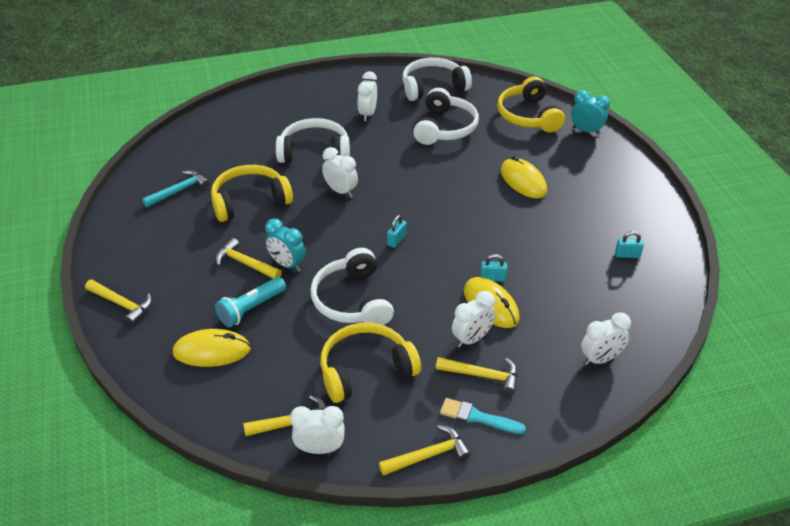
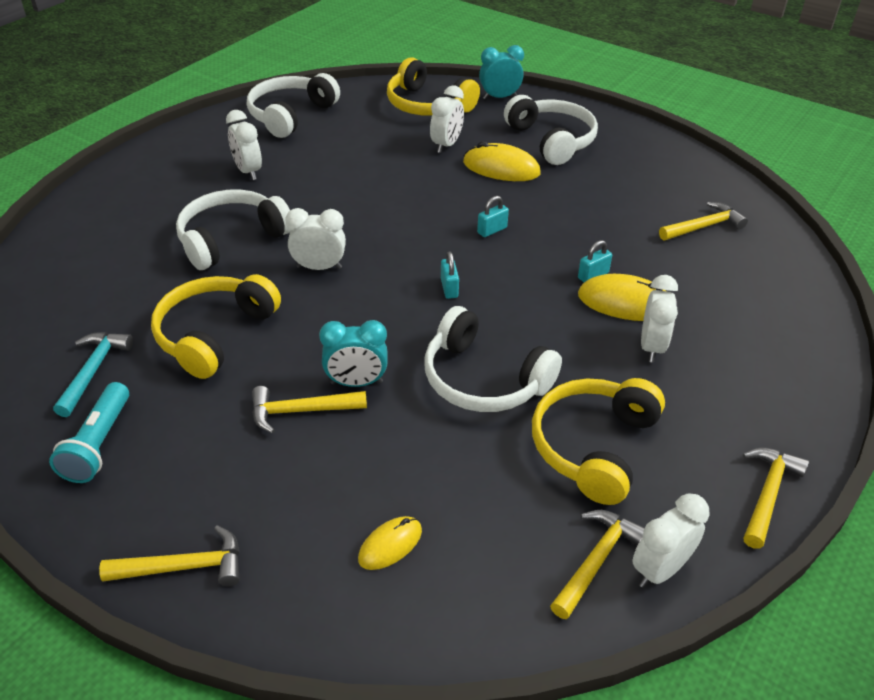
camera: 40 degrees left, 0 degrees up
(212, 351) = (390, 545): yellow mouse -> yellow mouse, size x0.60
(251, 309) = (376, 461): turquoise flashlight -> turquoise flashlight (99, 444)
(445, 128) = (356, 150): white headphones -> white headphones (552, 140)
(478, 417) = (757, 422): turquoise brush -> none
(483, 376) = (708, 377): yellow hammer -> yellow hammer (704, 226)
(600, 359) = (778, 298): white clock -> white clock (446, 145)
(627, 255) = (677, 192): turquoise padlock -> turquoise padlock (492, 230)

